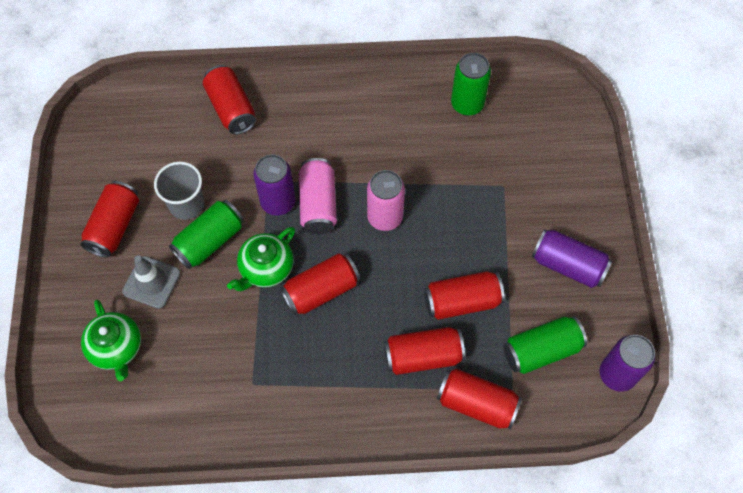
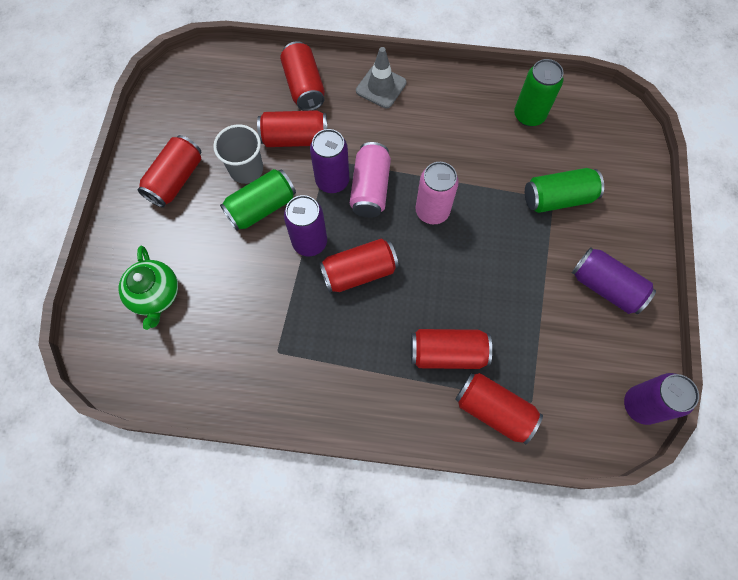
camera: 10 degrees right, 5 degrees up
(151, 282) = (200, 238): grey traffic cone -> grey traffic cone (381, 87)
(266, 268) = (310, 242): green teapot -> purple can
(462, 301) = (494, 305): red can -> red can (295, 138)
(541, 350) = (567, 367): green can -> green can (558, 198)

